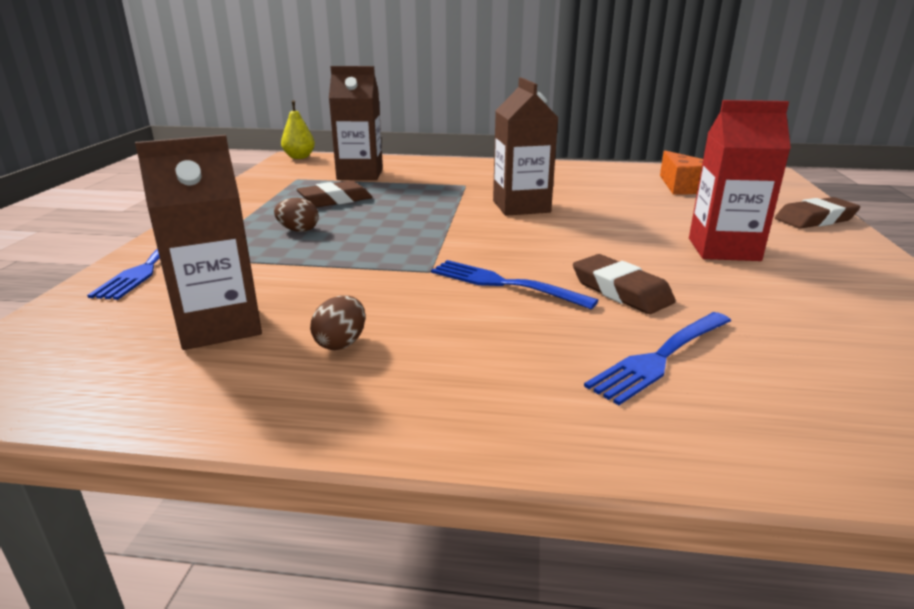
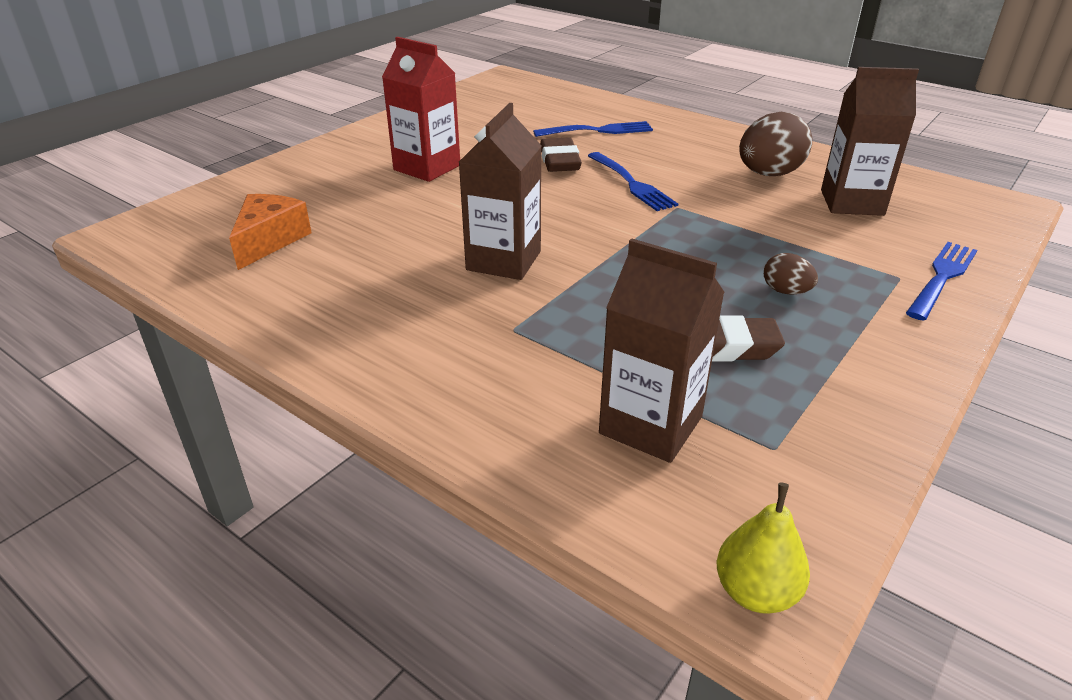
camera: 150 degrees left, 10 degrees up
(341, 343) = (769, 174): brown egg -> brown egg, size x1.95
(815, 219) = (284, 171): brown eraser -> none

